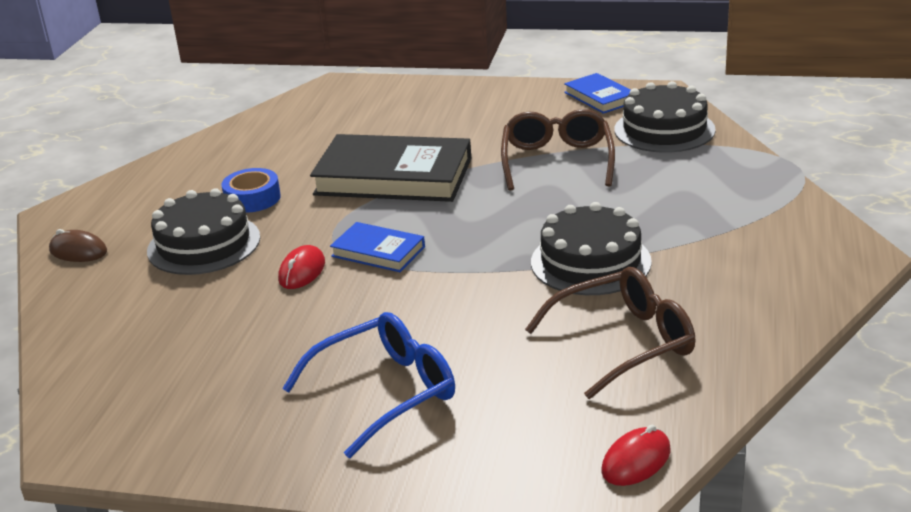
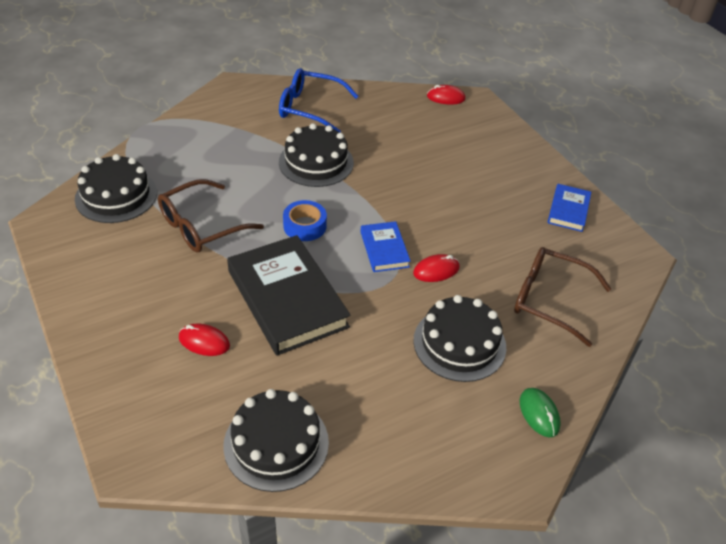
camera: 135 degrees left, 15 degrees up
(78, 251) = (539, 414): brown mouse -> green mouse
(252, 198) = (384, 361): blue tape -> blue tape (305, 226)
(263, 132) = (276, 443): none -> black cake
(385, 392) = (487, 179): blue glasses -> blue glasses (310, 108)
(402, 129) = (204, 342): none -> red mouse
(600, 97) = (70, 250): blue book -> blue book (568, 210)
(624, 342) = (375, 126): brown glasses -> brown glasses (549, 300)

